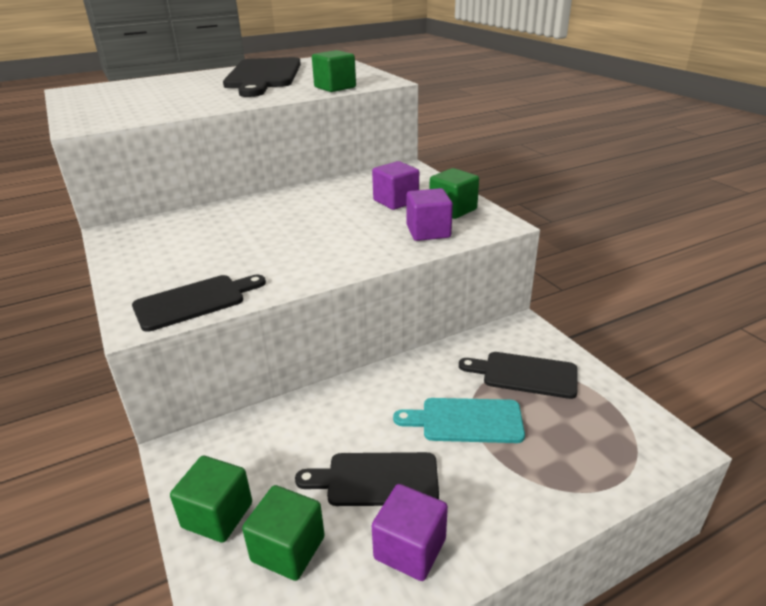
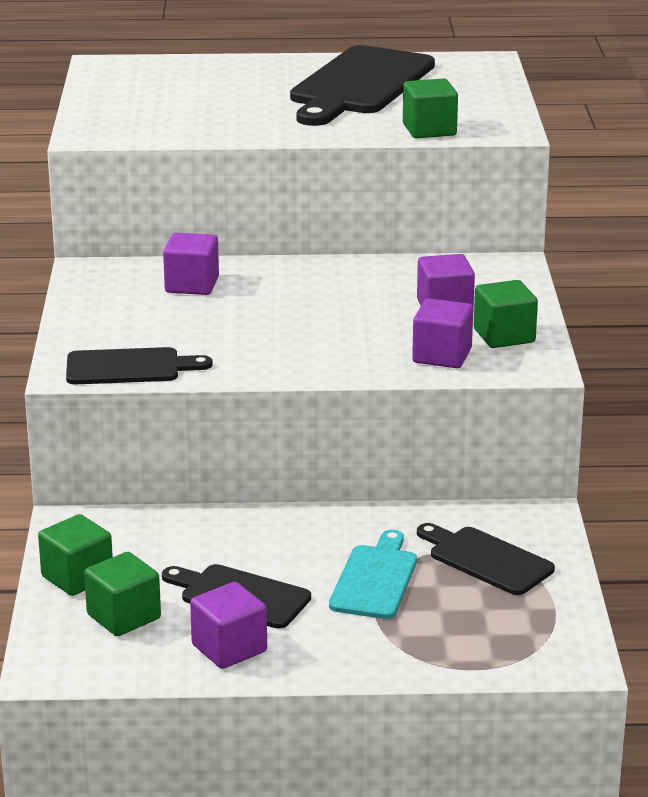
camera: 25 degrees right, 5 degrees down
(205, 225) = (192, 285): none -> purple cube
(466, 421) = (375, 579): turquoise cutting board -> turquoise cutting board turned 75 degrees clockwise

